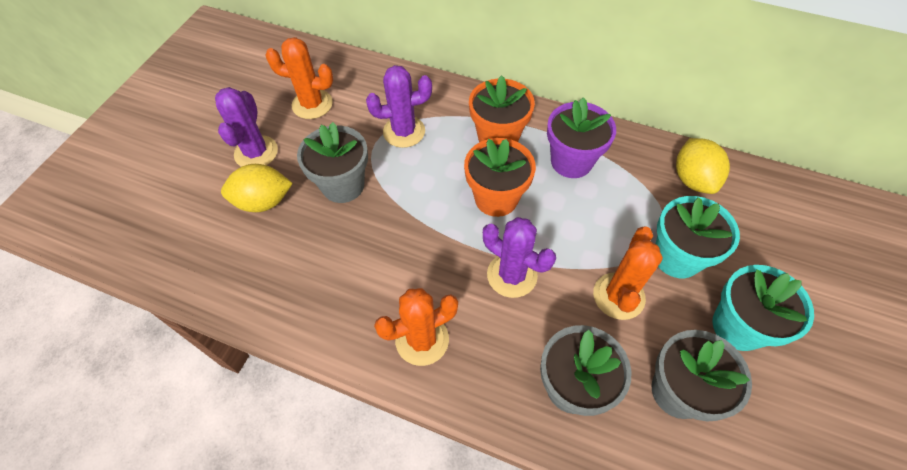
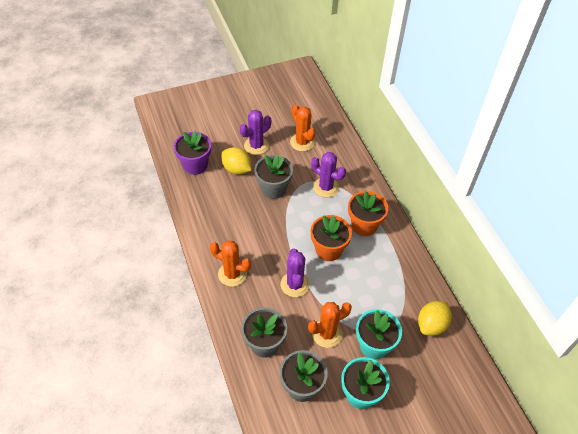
camera: 45 degrees right, 5 degrees down
(571, 161) = (383, 265): purple flower pot -> purple flower pot (195, 165)

